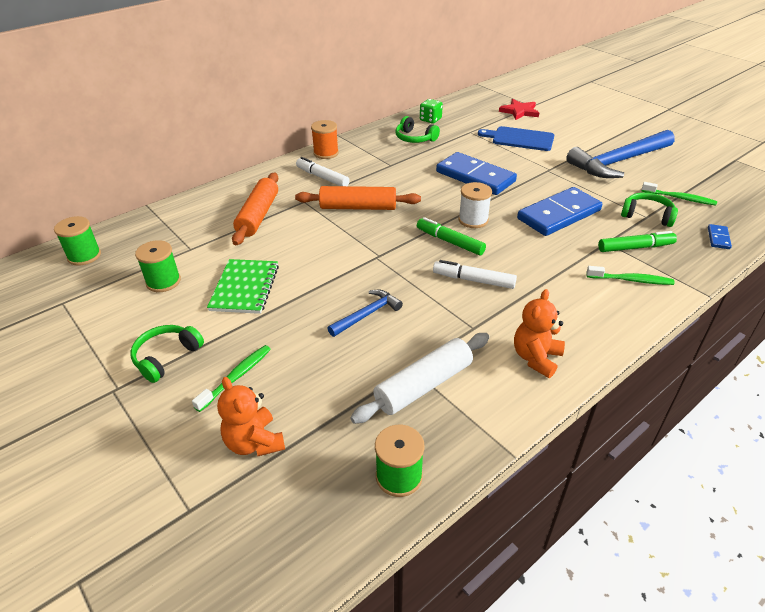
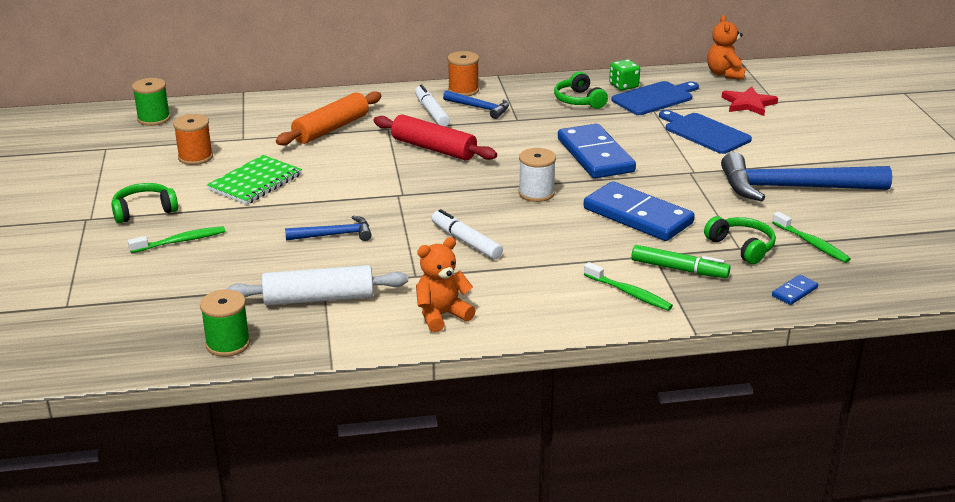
camera: 30 degrees right, 10 degrees down
(163, 282) = (195, 157): green spool -> orange spool
(254, 442) = (149, 285): orange teddy bear -> orange teddy bear (725, 74)
(354, 163) = (480, 108): none -> blue hammer
(358, 207) = (434, 149): orange rolling pin -> red rolling pin
(450, 242) = (486, 204): green marker -> none
(460, 123) = (655, 98): none -> blue cutting board
(558, 214) = (638, 216): blue domino -> blue domino turned 45 degrees clockwise

